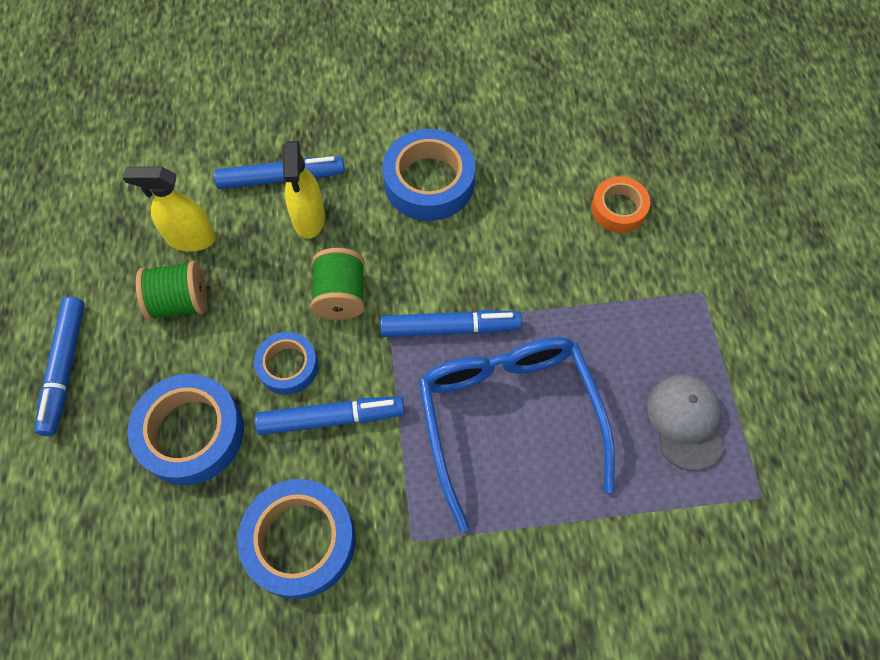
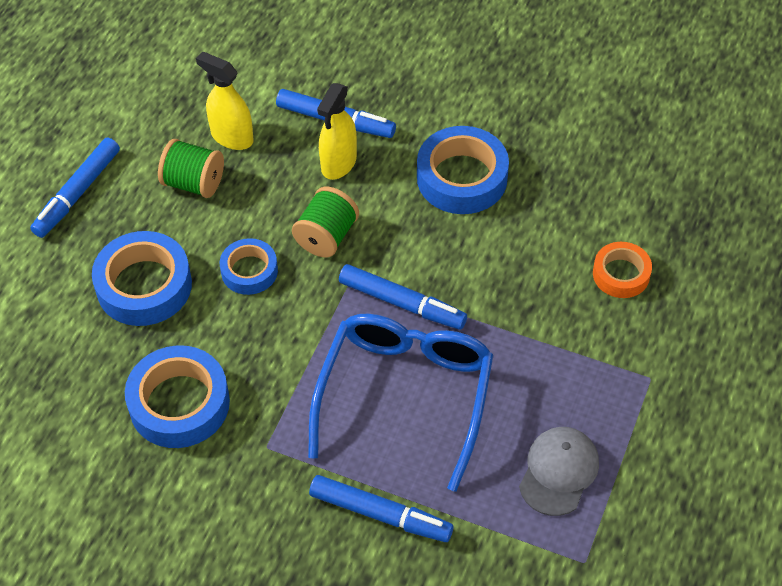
camera: 30 degrees right, 10 degrees down
(330, 418) = (258, 326): blue marker -> blue marker (379, 514)

